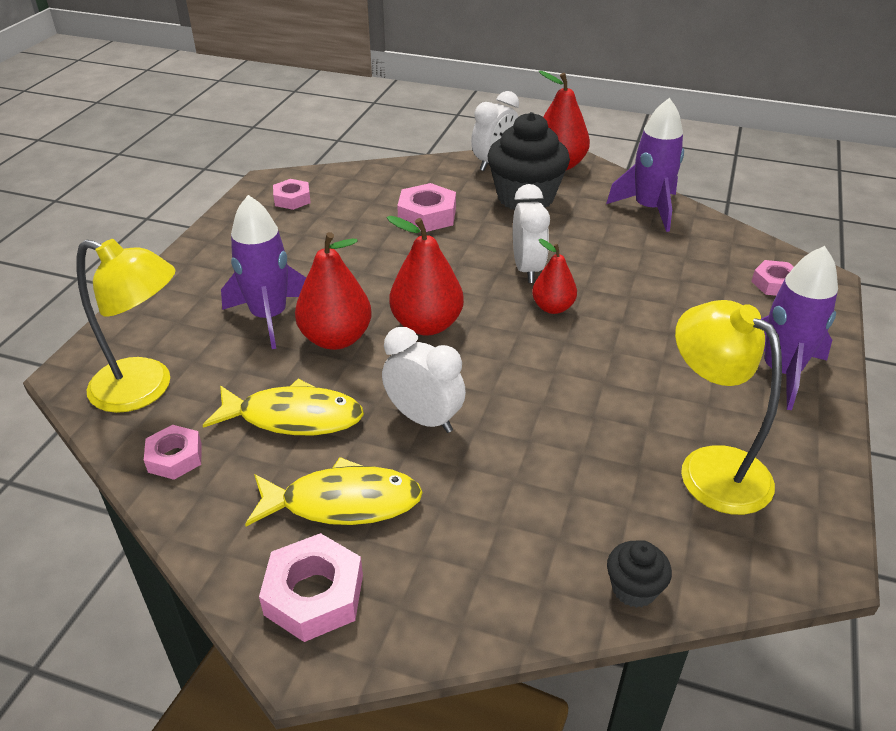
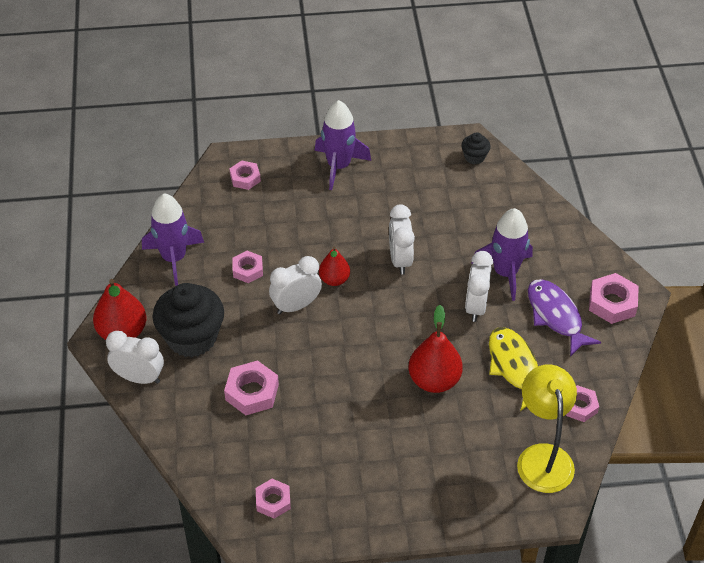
camera: 115 degrees left, 10 degrees up
(269, 317) = (435, 430): purple rocket -> purple rocket (505, 273)
(342, 502) = (556, 316): yellow fish -> purple fish
(427, 325) = (391, 338): red pear -> none
(556, 374) = (400, 260): none -> white clock
(605, 250) = (247, 270): none -> pink nut
(634, 589) = (529, 196): black cupcake -> black cupcake (474, 157)
(710, 467) = (435, 183): yellow lamp -> none

